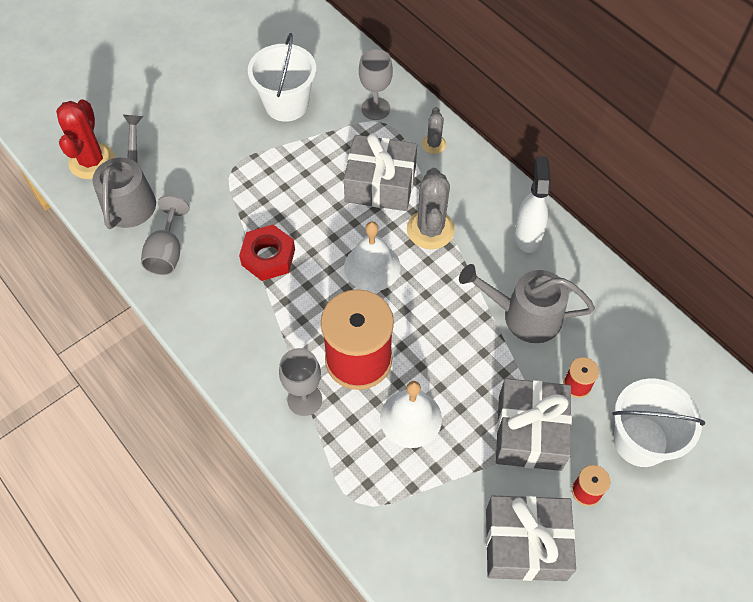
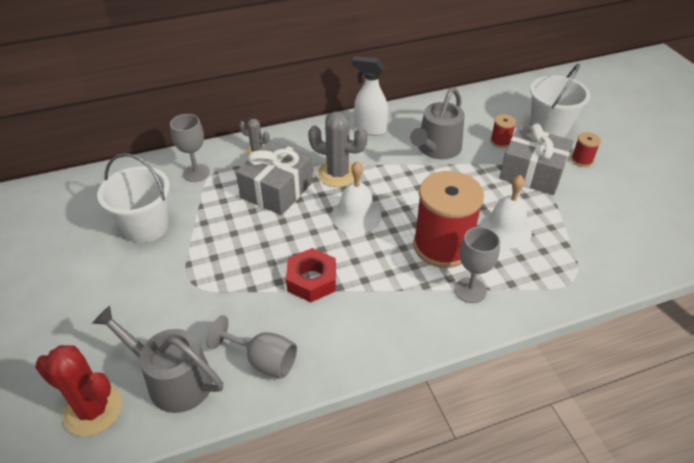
camera: 70 degrees left, 15 degrees down
(525, 544) = (618, 198): grey gift -> none

